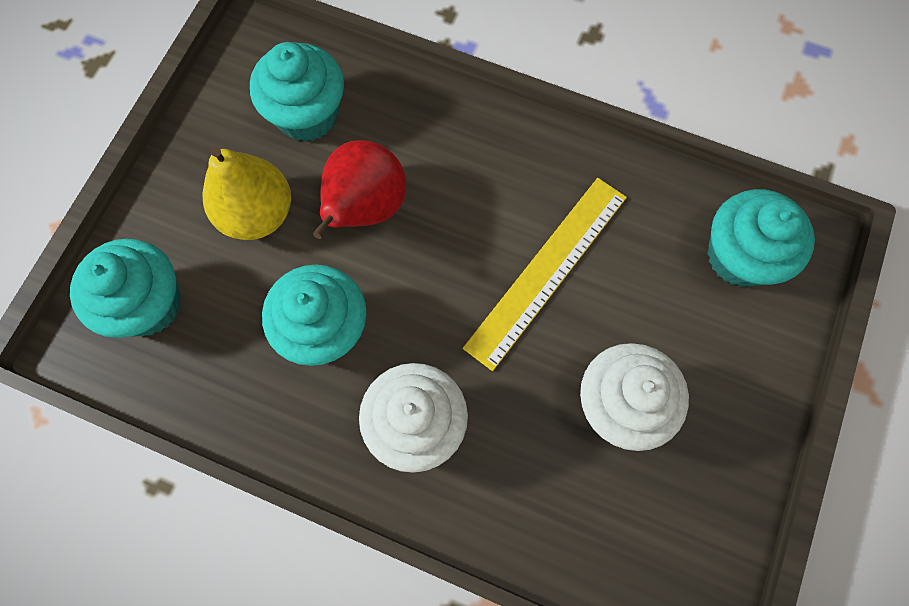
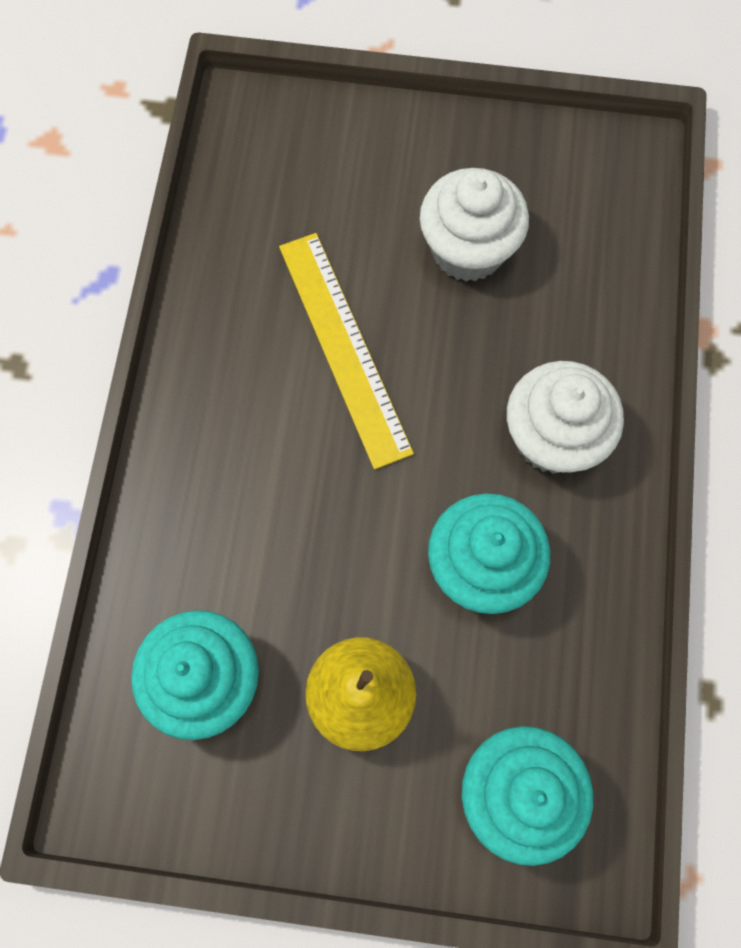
camera: 105 degrees left, 0 degrees up
(365, 208) = (320, 565): red pear -> none
(546, 270) = (343, 347): yellow ruler -> yellow ruler turned 45 degrees clockwise
(739, 256) = (276, 167): turquoise cupcake -> none

